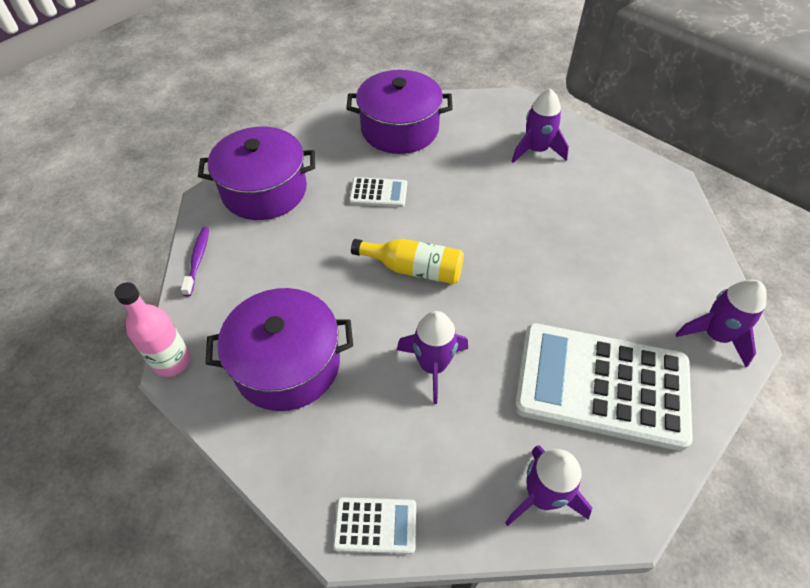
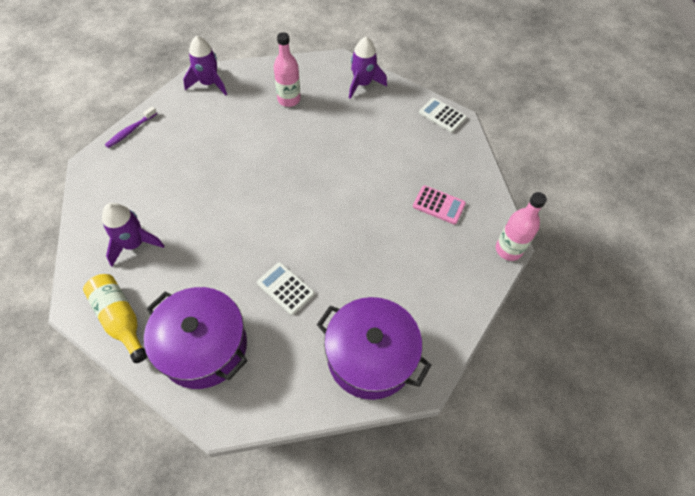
camera: 145 degrees left, 5 degrees up
(197, 260) = (459, 319): purple toothbrush -> purple toothbrush (130, 131)
(287, 364) = (439, 205): purple pot -> pink calculator
(413, 269) = (318, 213): yellow bottle -> yellow bottle (121, 319)
(433, 366) = (360, 155): purple rocket -> none
(601, 385) = (289, 100): white calculator -> pink bottle

